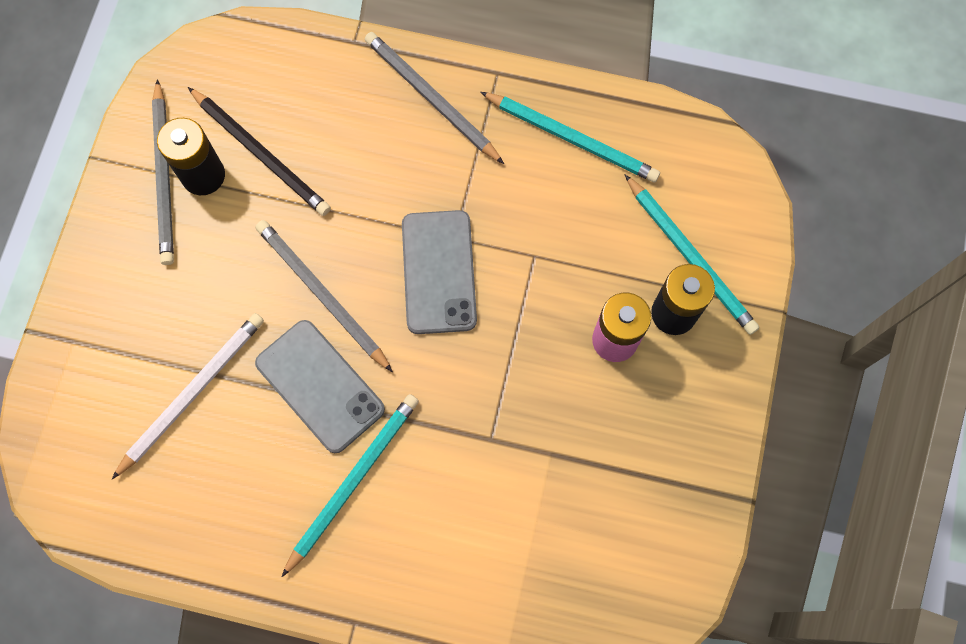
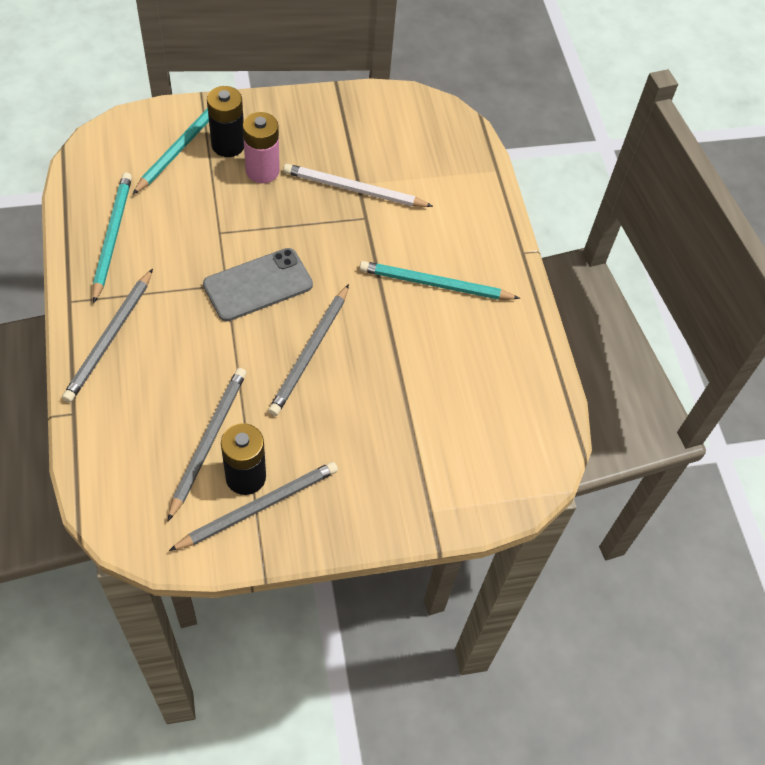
camera: 120 degrees left, 15 degrees down
(192, 393) = (427, 407): white pencil -> white pencil (354, 189)
(260, 153) = (208, 442): black pencil -> grey pencil
(320, 386) = (380, 328): grey phone -> none

